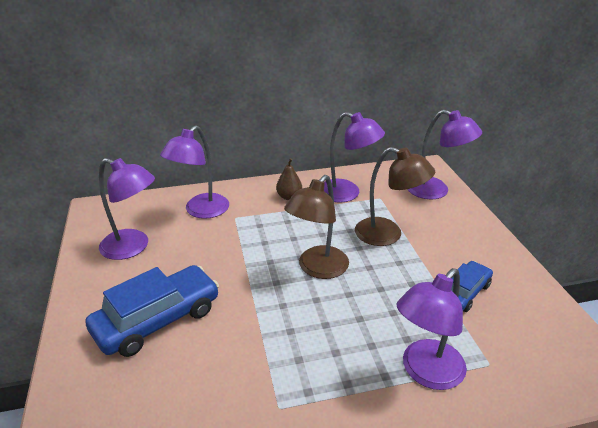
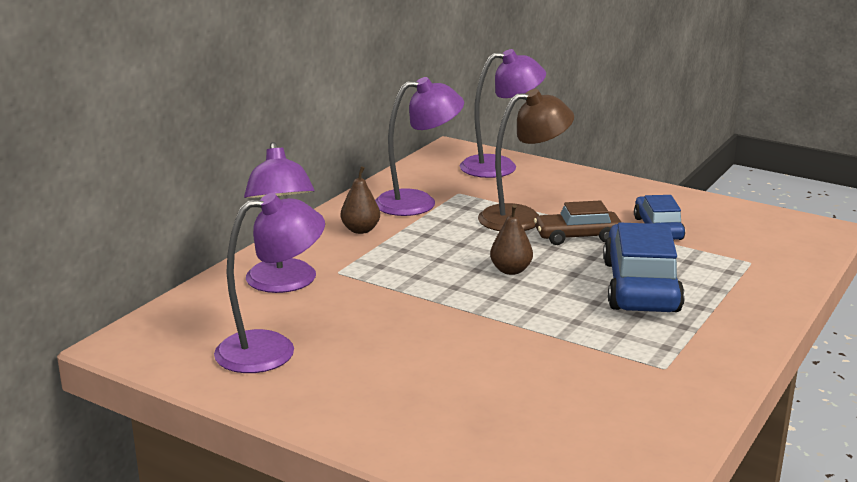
camera: 45 degrees left, 10 degrees down
(157, 320) = (439, 381): blue car -> blue car (640, 286)
(317, 269) = (510, 270): brown lamp -> brown pear
(398, 267) = (577, 236): none -> brown car
(426, 373) = (721, 289): purple lamp -> none

